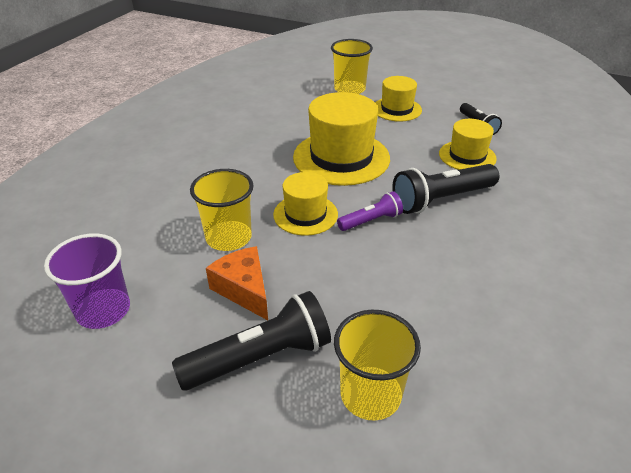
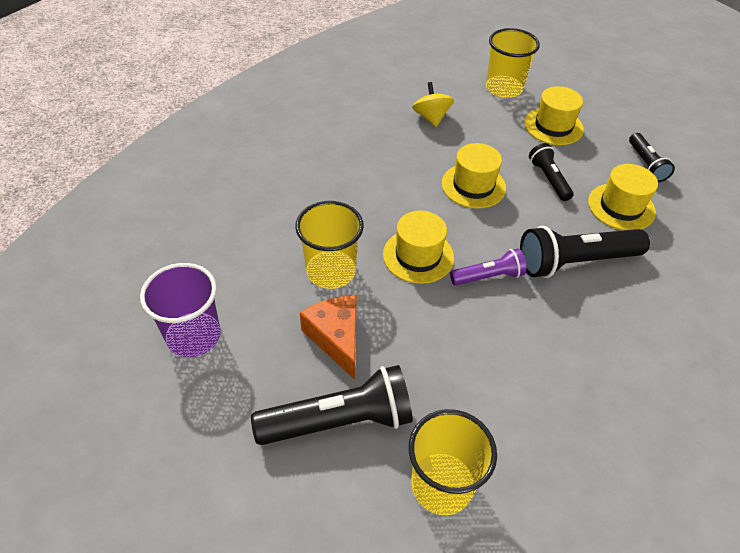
camera: 10 degrees right, 10 degrees up
(294, 115) = (431, 117): none -> yellow spinning top
(341, 157) = (473, 186): yellow hat -> yellow hat, size x0.58
(403, 145) = (548, 179): none -> black flashlight

